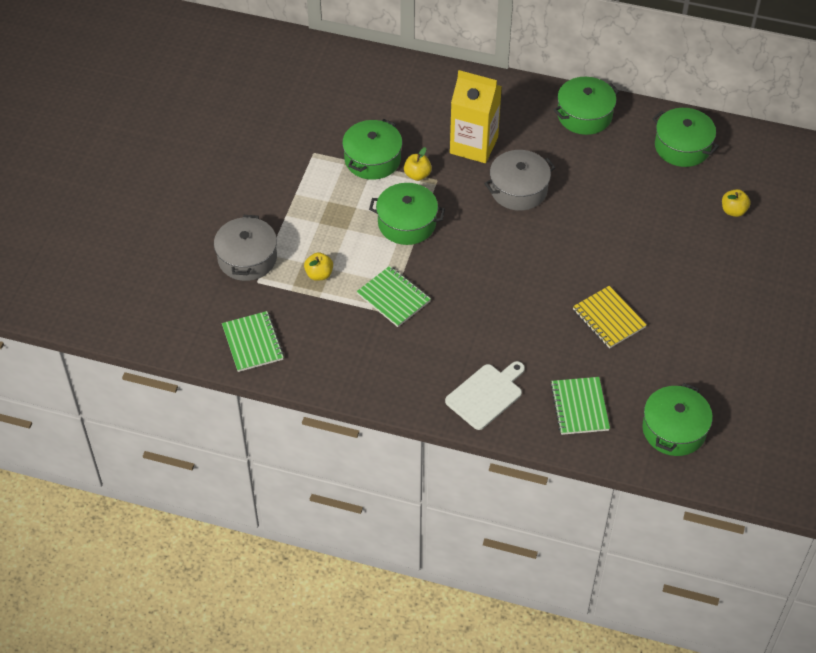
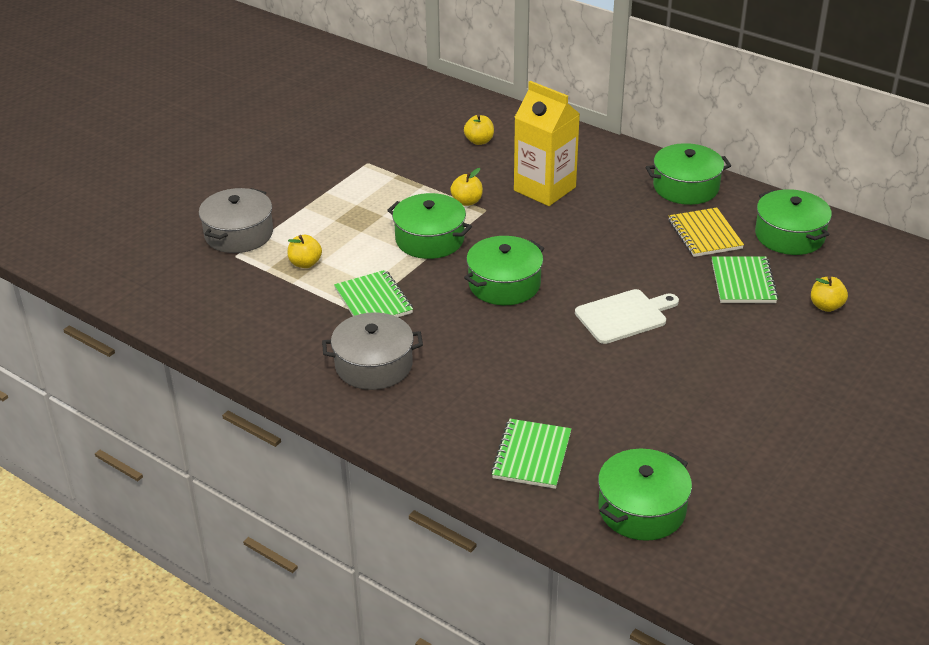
camera: 20 degrees right, 15 degrees down
(253, 343) = (193, 307): green notebook -> green notebook (743, 282)
(372, 159) = (426, 179): green pot -> green pot (504, 284)
(395, 105) = (479, 141): none -> yellow apple
(486, 395) = (424, 416): white cutting board -> white cutting board (624, 316)
(518, 189) = (573, 236): grey pot -> grey pot (374, 365)
(608, 318) = (616, 376): yellow notebook -> yellow notebook (705, 234)

